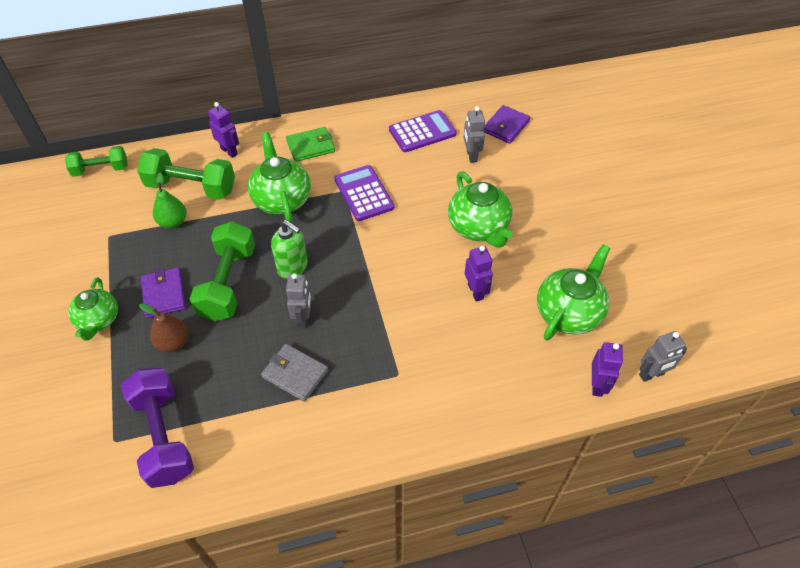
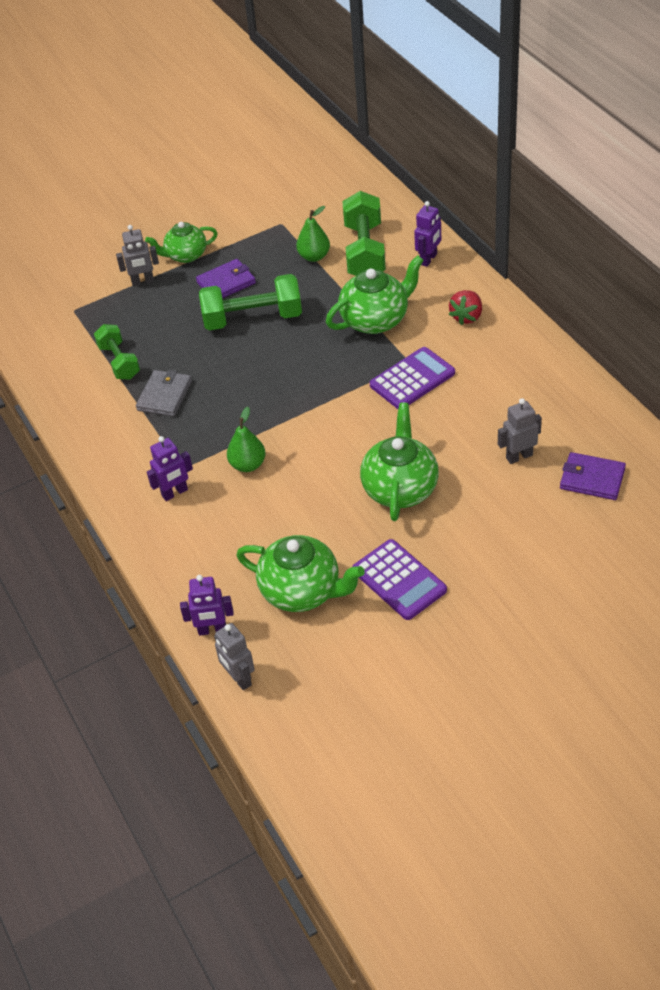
camera: 80 degrees right, 5 degrees down
(101, 170) = (361, 185): green dumbbell -> green dumbbell (119, 362)
(164, 436) = (84, 336): purple dumbbell -> none
(173, 343) = (175, 308): brown pear -> none
(293, 267) = (288, 356): green soap dispenser -> none
(303, 318) = (228, 382): grey robot -> grey robot (143, 282)
(311, 146) = (466, 316): green wallet -> red strawberry
(414, 323) = (248, 465): none -> green pear
(422, 132) = (539, 402): purple calculator -> purple calculator (399, 580)
(475, 291) = (305, 504): purple robot -> purple robot (175, 493)
(479, 228) = (400, 488): green teapot -> green teapot turned 135 degrees clockwise

